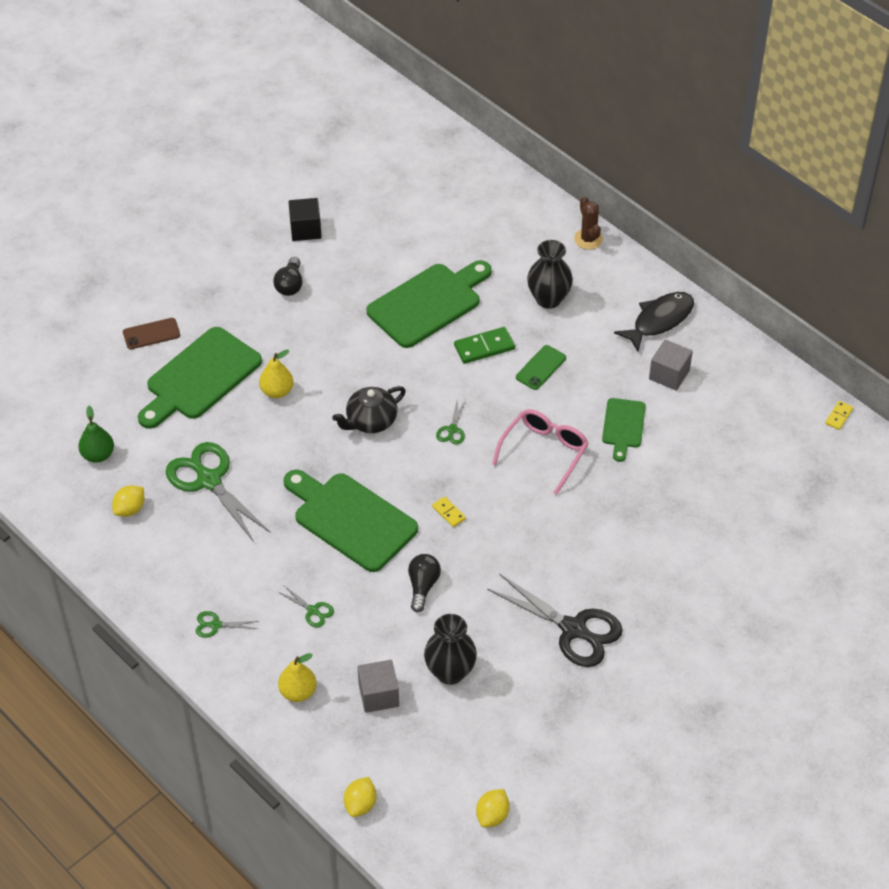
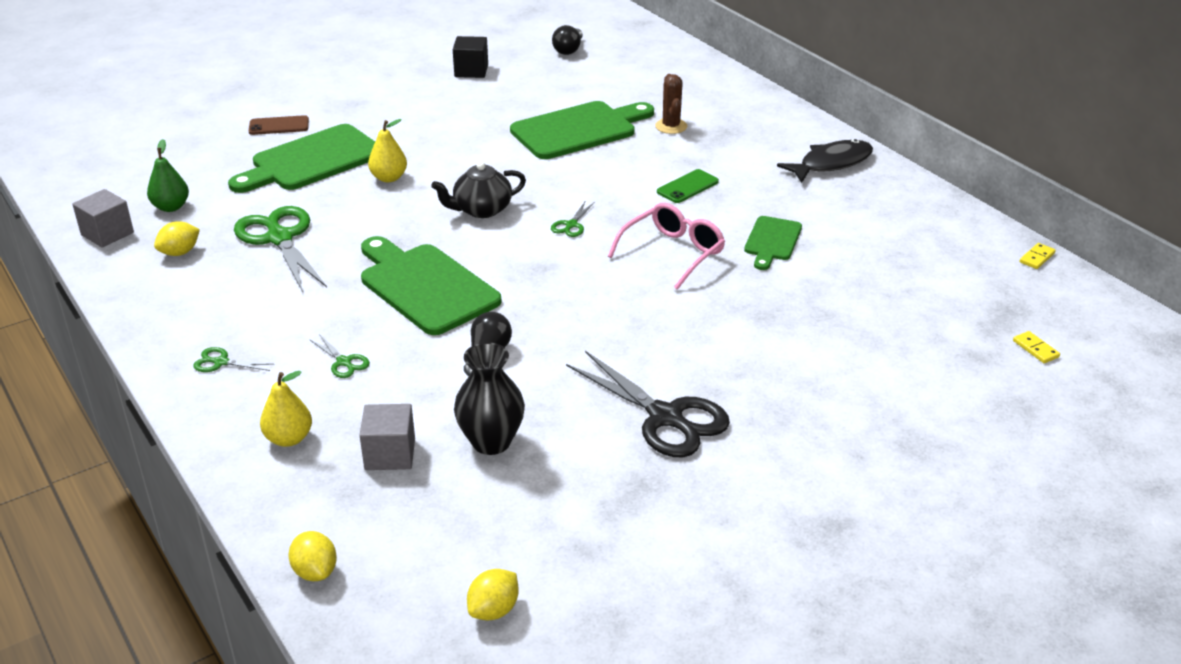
camera: 10 degrees right, 15 degrees down
(290, 285) = (438, 105): black light bulb -> black light bulb (569, 50)
(360, 804) = (315, 571): yellow lemon -> yellow lemon turned 60 degrees counterclockwise
(448, 513) = (543, 292): yellow domino -> yellow domino (1035, 349)
(484, 347) = (628, 166): green domino -> none
(548, 299) = (710, 138): black vase -> none
(588, 239) = (764, 100): brown cactus -> brown cactus (671, 126)
(669, 375) = (834, 205): grey cube -> grey cube (107, 234)

